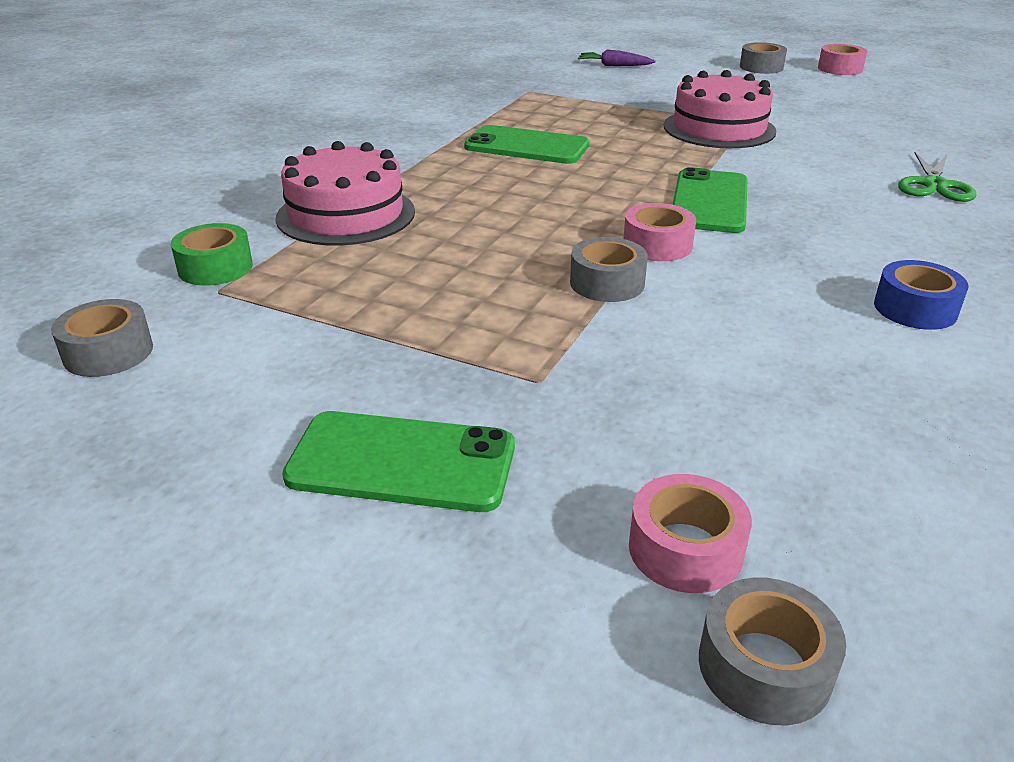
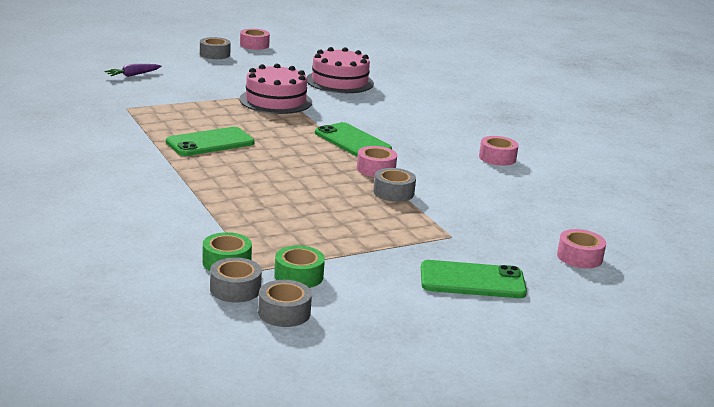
camera: 55 degrees left, 10 degrees down
(232, 321) = (298, 276): none -> green tape
(346, 214) = (217, 212): pink cake -> pink cake (339, 81)
(402, 462) = (472, 280): green phone -> green phone turned 45 degrees clockwise
(764, 666) = (639, 270): grey tape -> grey tape (235, 289)
(915, 309) = (497, 158): blue tape -> pink tape
(934, 185) = (412, 102): green scissors -> none

